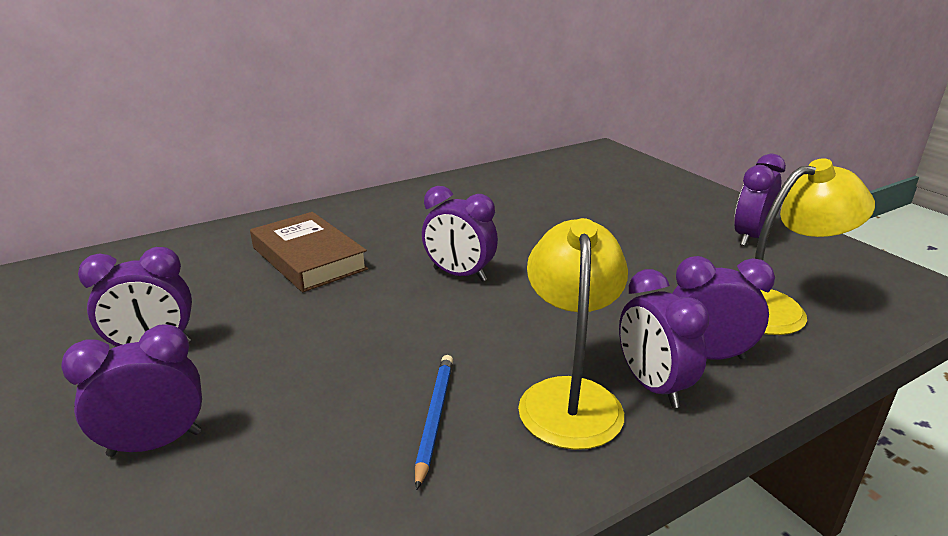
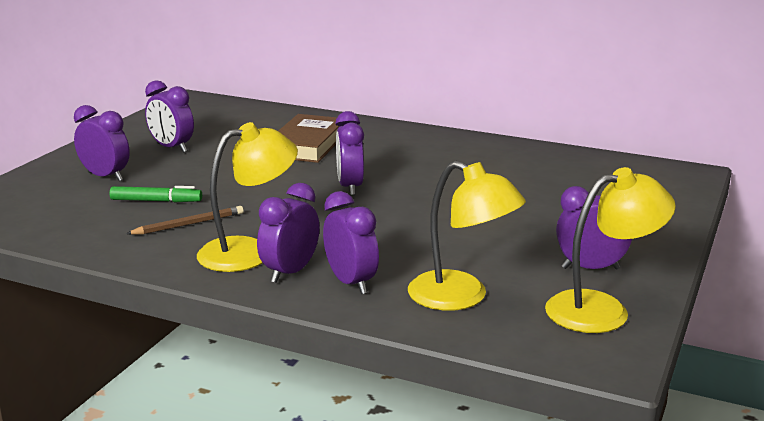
camera: 55 degrees right, 5 degrees down
(319, 421) = (156, 201): none -> green marker
(435, 418) = (188, 224): blue pencil -> brown pencil
(831, 259) = (602, 309): none -> yellow lamp

